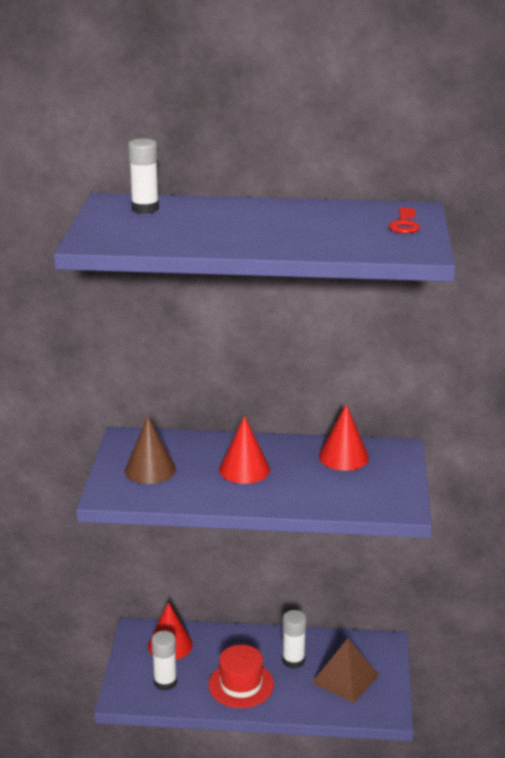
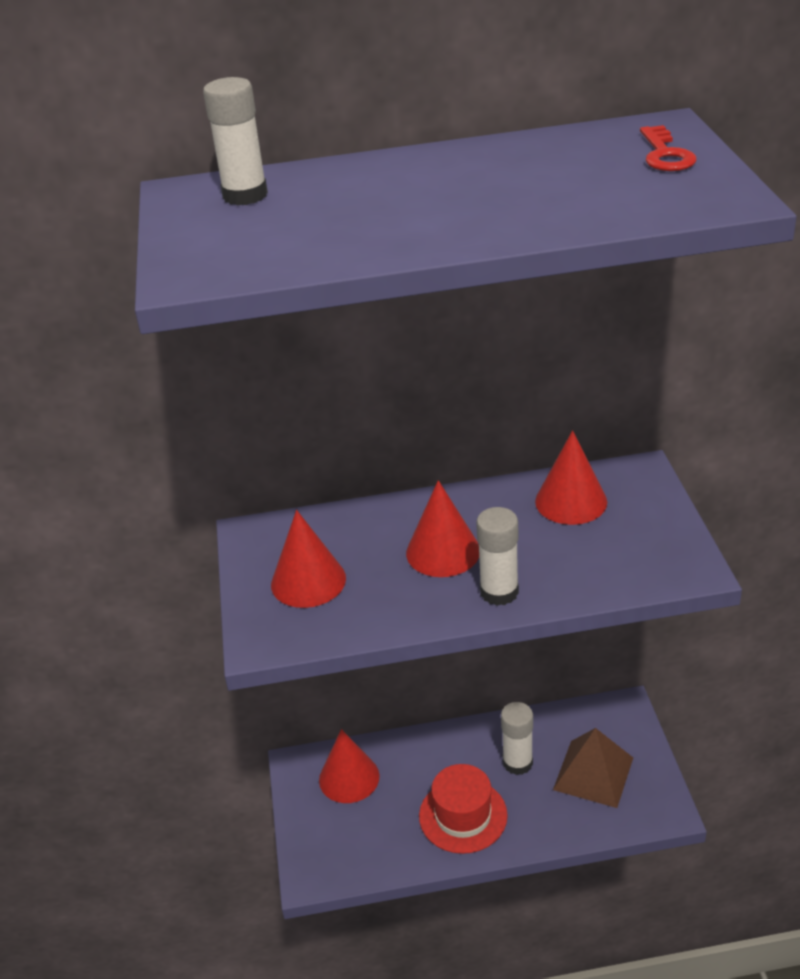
camera: 10 degrees left, 10 degrees up
(150, 469) = (308, 581): brown cone -> red cone
(165, 682) = (362, 837): white glue stick -> white glue stick (499, 592)

